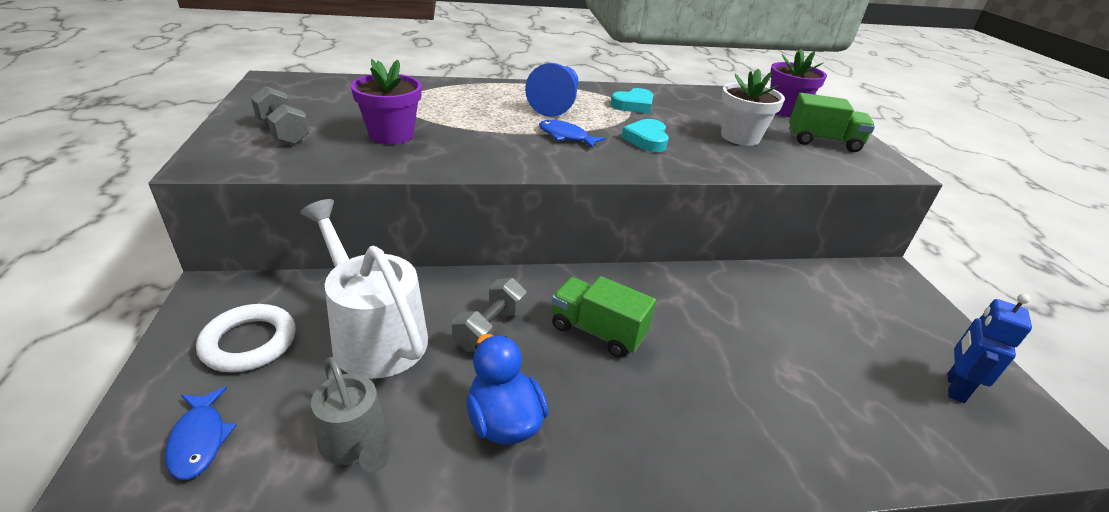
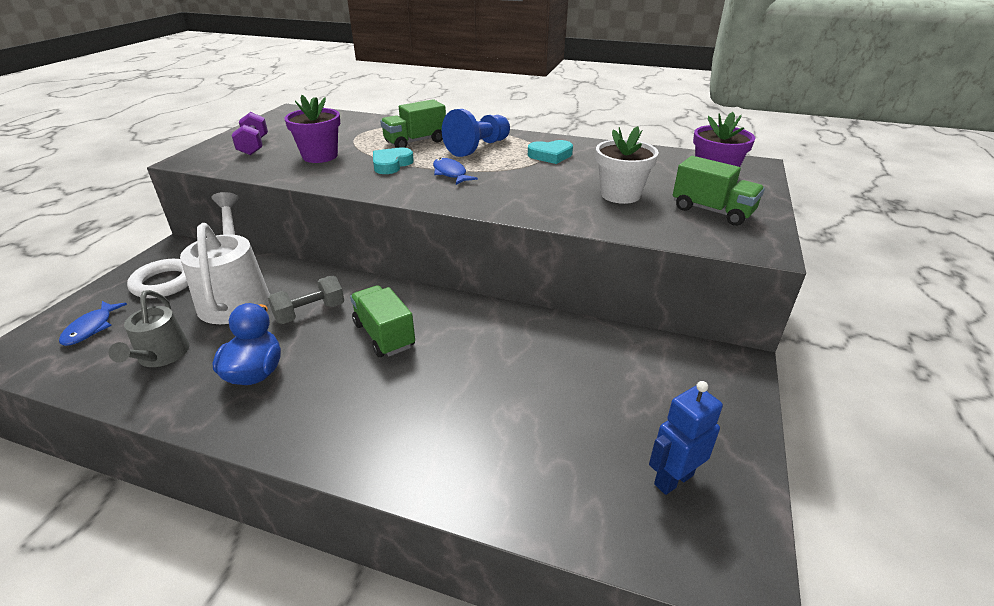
camera: 30 degrees right, 0 degrees up
(283, 132) = (254, 146): grey dumbbell -> purple dumbbell
(481, 105) = (415, 142): none -> green truck
(647, 139) = (520, 185): turquoise heart -> turquoise heart (391, 164)

